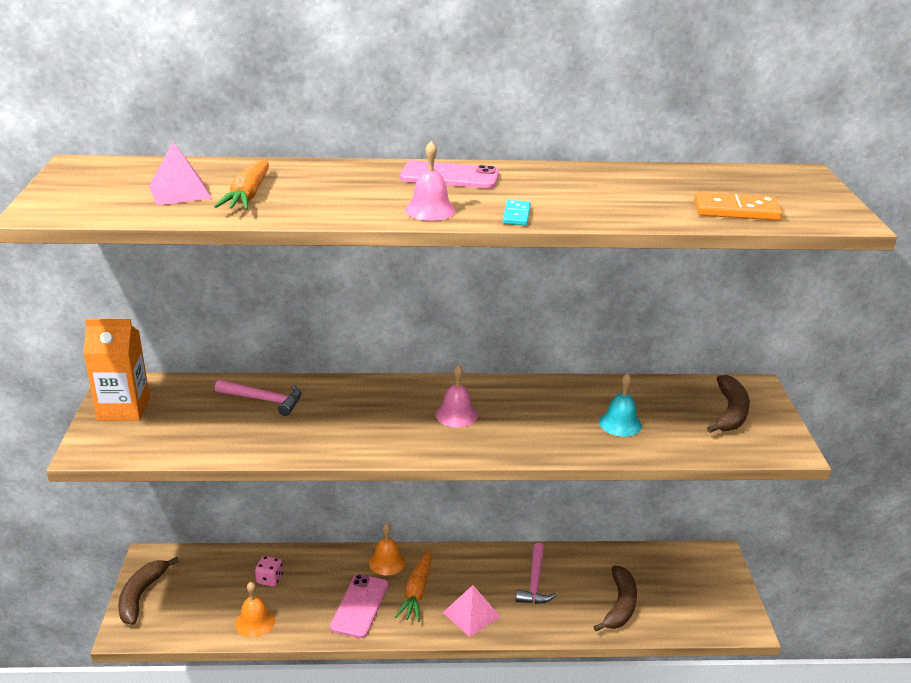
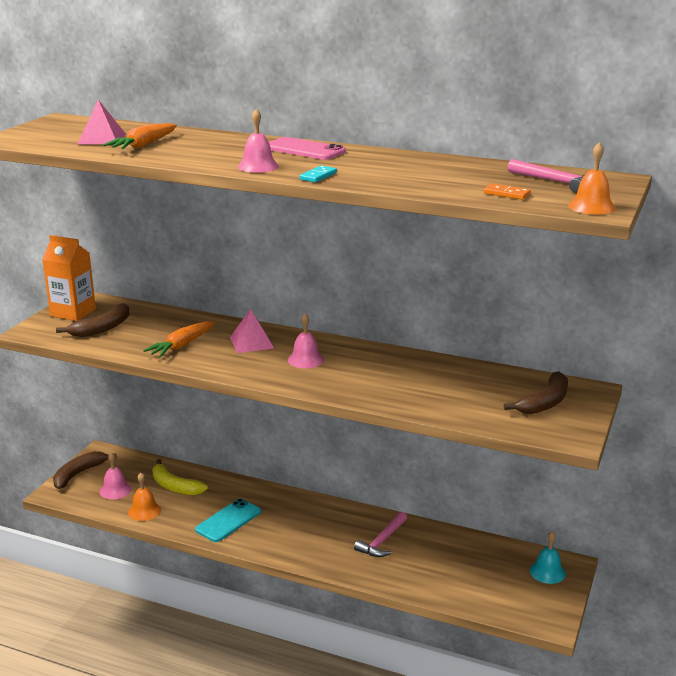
camera: 25 degrees right, 5 degrees down
(201, 604) = (115, 490): none -> pink bell
(264, 400) = (171, 324): pink hammer -> pink hammer (555, 181)
(270, 579) = (174, 486): pink dice -> yellow banana
(359, 606) = (228, 521): pink phone -> turquoise phone
(387, 562) = (271, 497): orange bell -> orange bell (591, 207)
(416, 592) = (279, 523): orange carrot -> orange carrot (181, 346)
(471, 614) = (312, 549): pink pyramid -> pink pyramid (251, 342)
(620, 423) = (435, 391): turquoise bell -> turquoise bell (547, 572)
(620, 605) = (444, 577): brown banana -> brown banana (102, 328)
(736, 211) = (506, 194): orange domino -> orange domino, size x0.59

